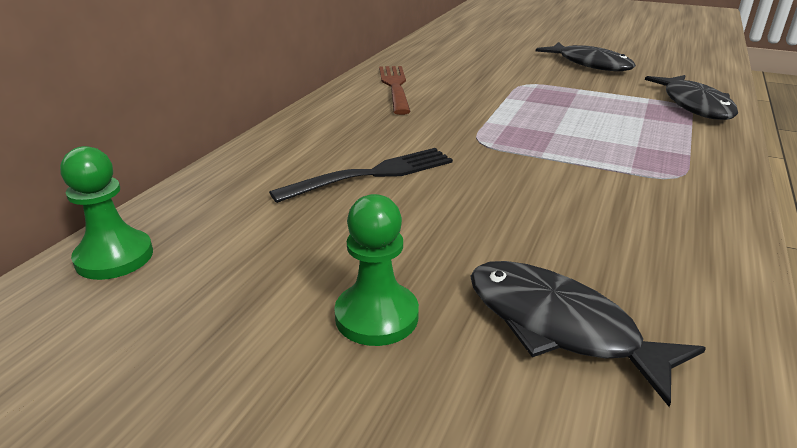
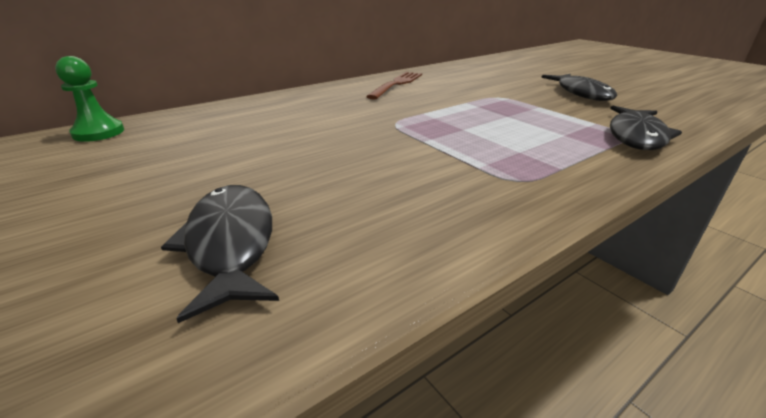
camera: 30 degrees right, 0 degrees up
(372, 174) = (290, 126): black fork -> none
(376, 316) = (146, 198): green pawn -> none

